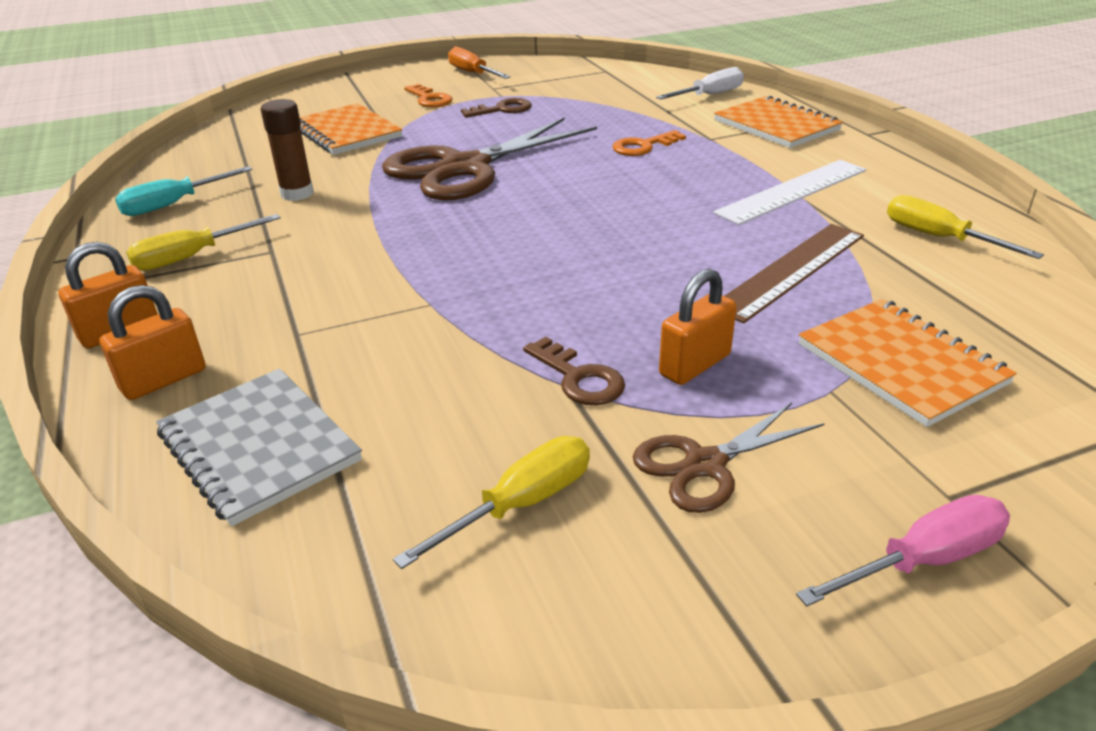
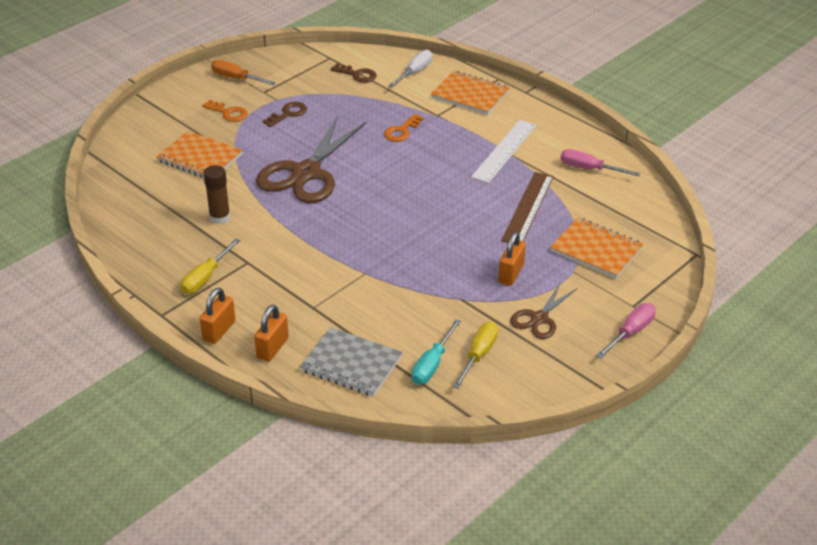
camera: 25 degrees left, 5 degrees up
(173, 204) = (149, 244): turquoise screwdriver -> turquoise screwdriver (432, 364)
(579, 378) = (465, 294): brown key -> brown key (357, 75)
(939, 238) = (589, 169): yellow screwdriver -> pink screwdriver

